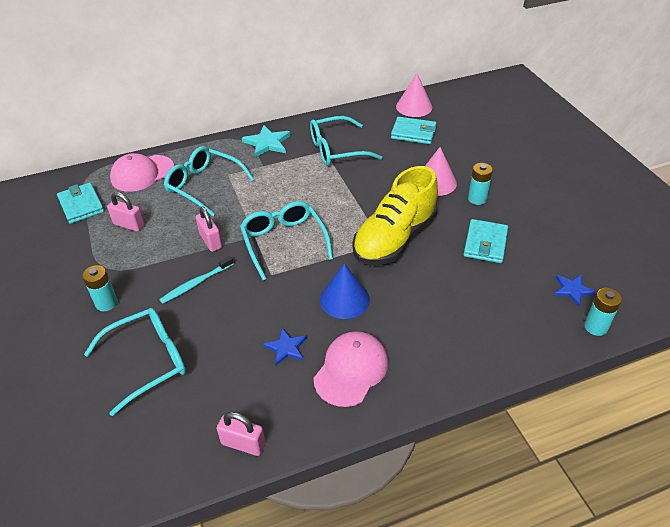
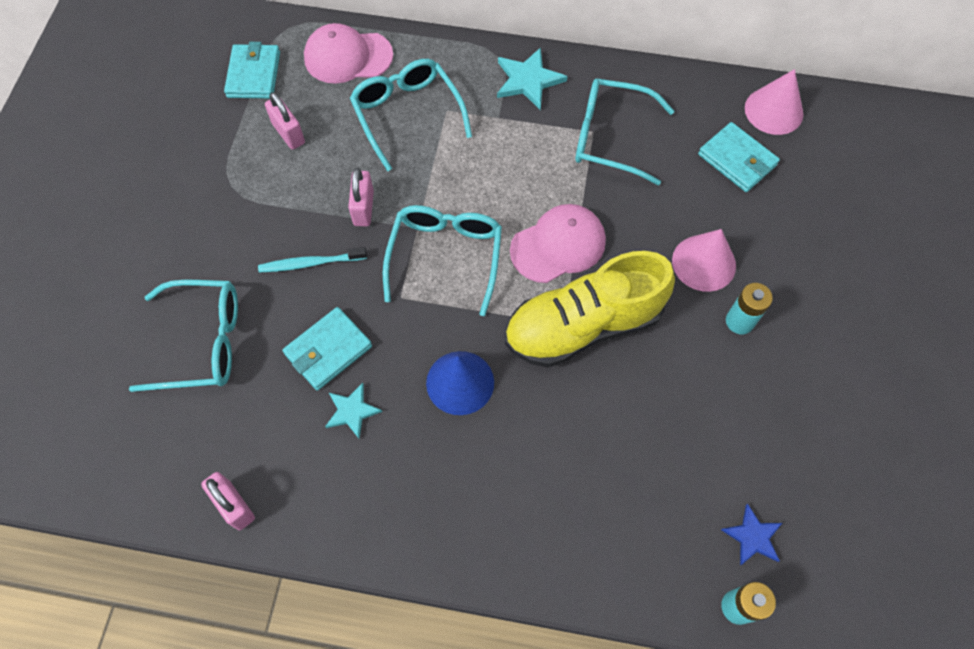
camera: 30 degrees right, 20 degrees up
(106, 303) = (204, 237): turquoise battery -> none
(286, 348) = (352, 411): blue star -> turquoise star
(351, 370) = (402, 484): pink cap -> pink cap (558, 245)
(485, 243) = (694, 399): turquoise wallet -> turquoise wallet (328, 350)

